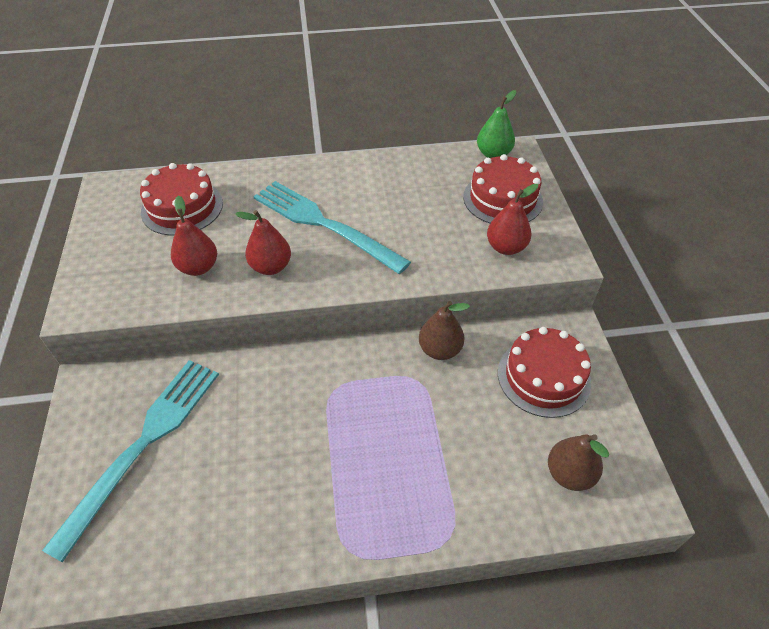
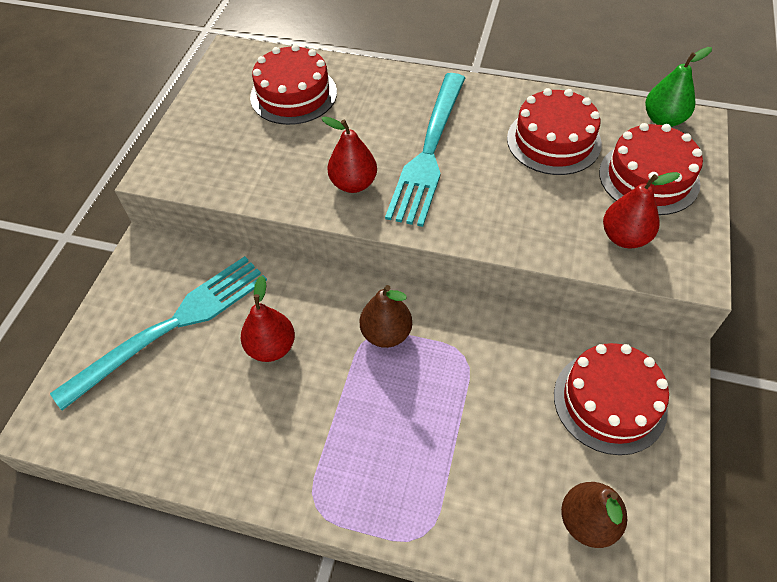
camera: 25 degrees right, 5 degrees up
(198, 267) = (283, 163): red pear -> red pear (271, 347)
(324, 224) = (429, 152): turquoise fork -> turquoise fork turned 135 degrees counterclockwise
(420, 190) = (553, 141): none -> red cake
(440, 350) = (503, 330): brown pear -> brown pear (386, 334)

